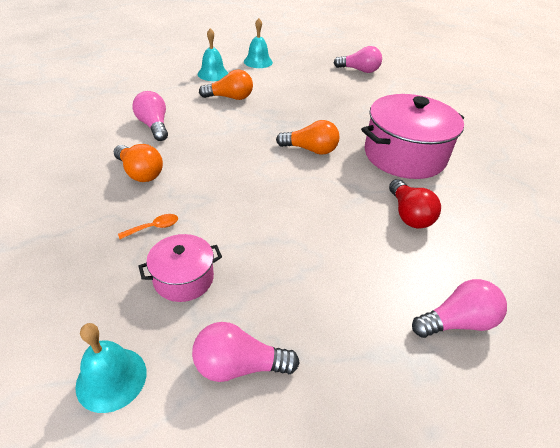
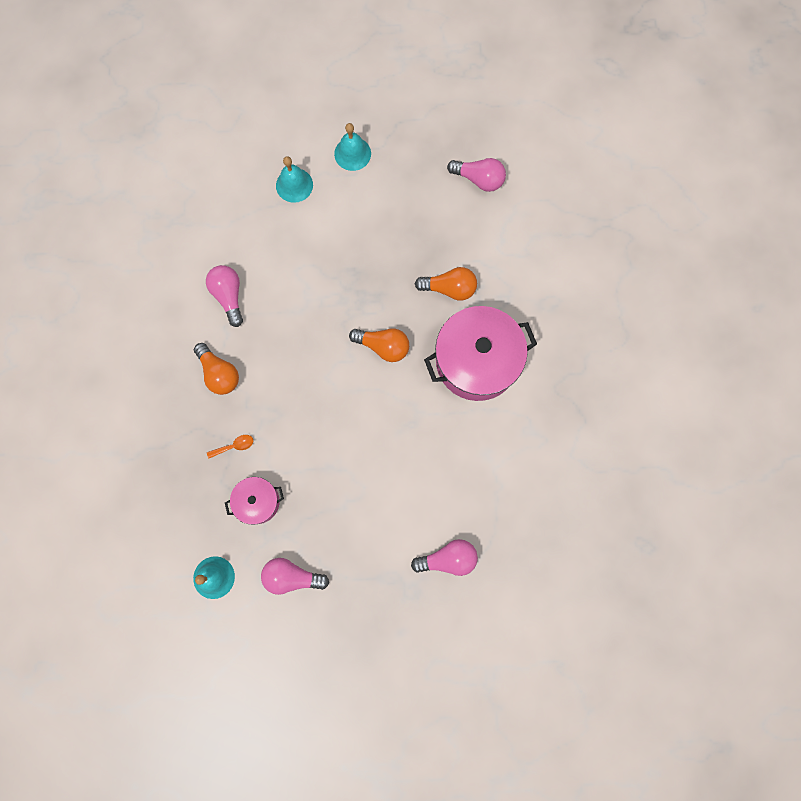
camera: 10 degrees right, 35 degrees up
(230, 98) = (310, 242): orange light bulb -> orange light bulb (449, 288)
(408, 215) = (451, 447): red light bulb -> none

